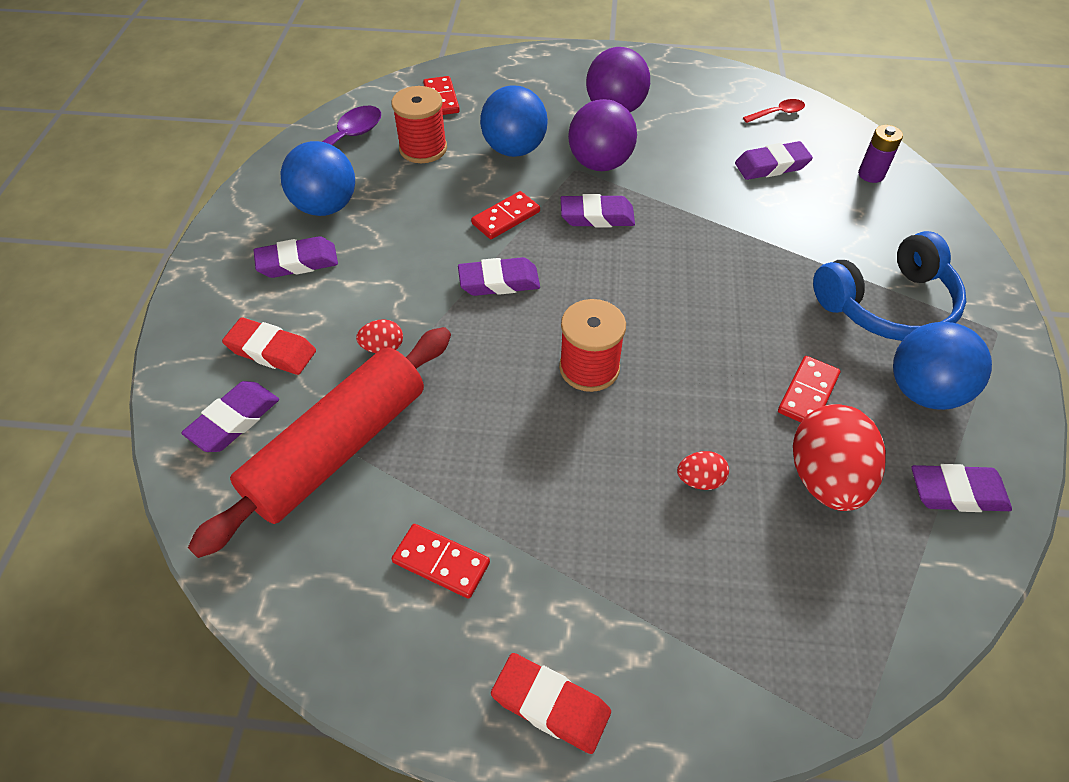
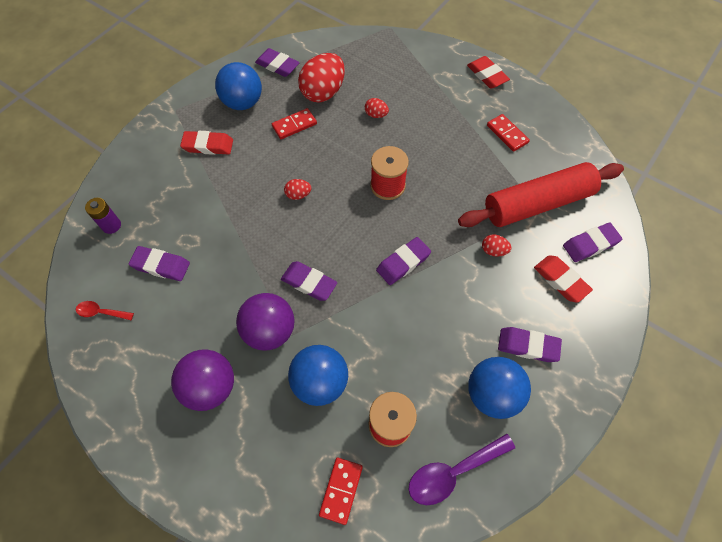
camera: 150 degrees left, 10 degrees up
(499, 281) = (403, 263): purple eraser -> purple eraser turned 60 degrees counterclockwise
(506, 218) = (368, 313): red domino -> none
(700, 299) = (298, 195): none -> red egg
(887, 304) = (208, 145): blue headphones -> red eraser

